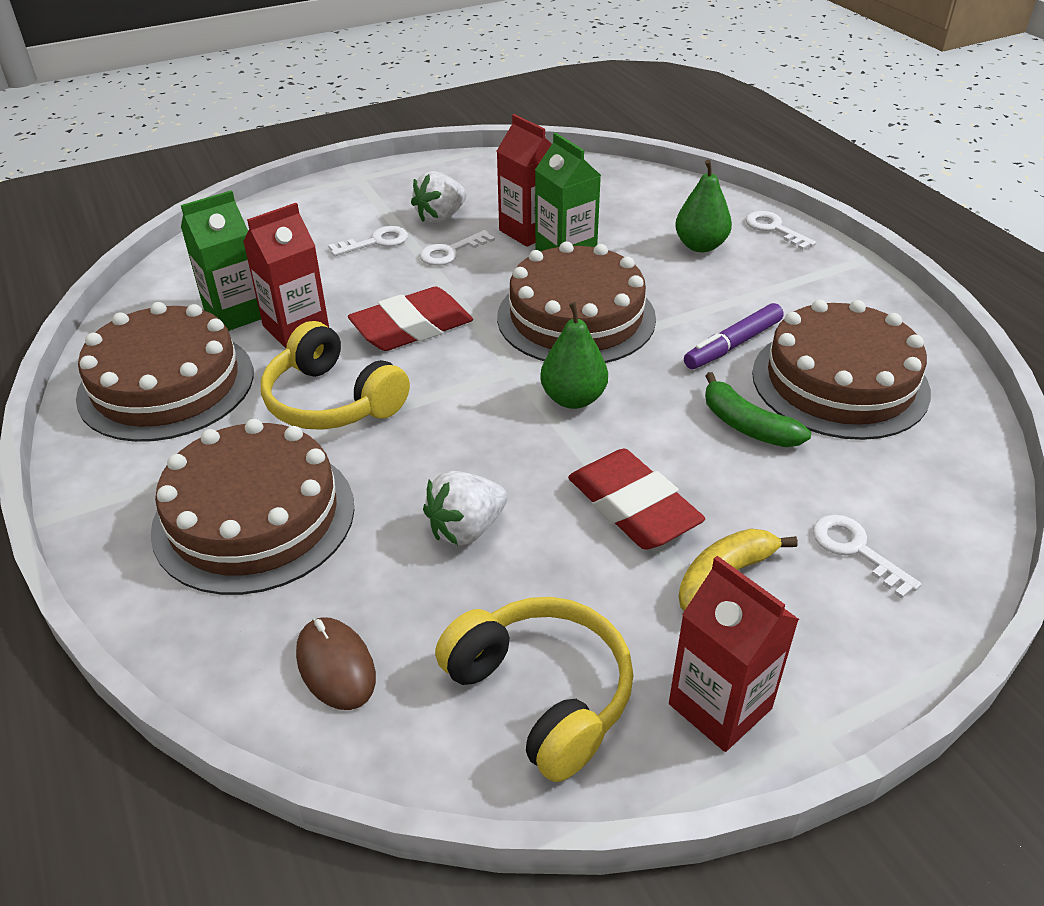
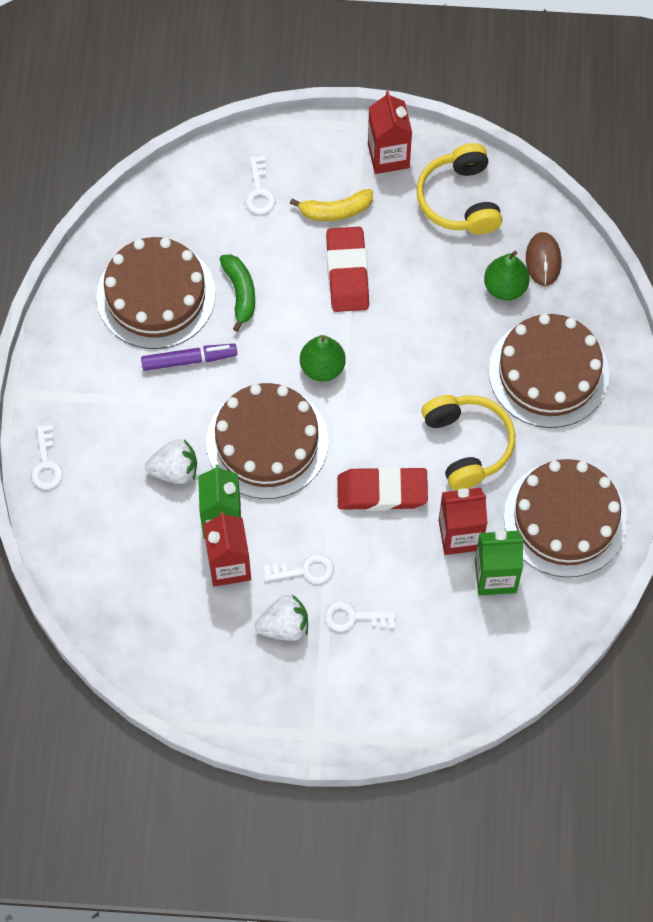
camera: 150 degrees left, 25 degrees up
(466, 529) = (441, 305): white strawberry -> white strawberry (175, 470)
(700, 246) = (118, 473): green pear -> green pear (505, 287)

